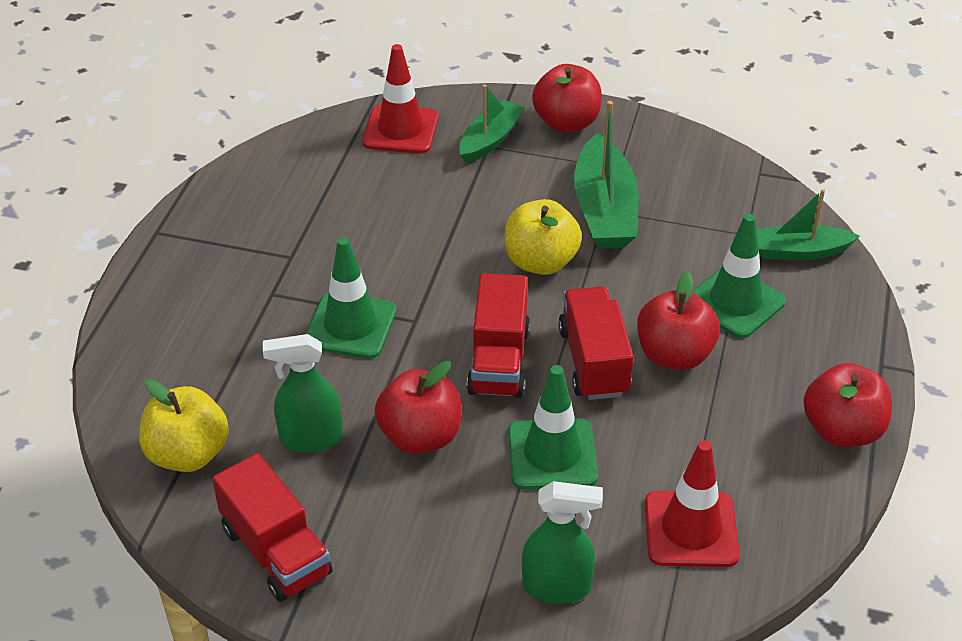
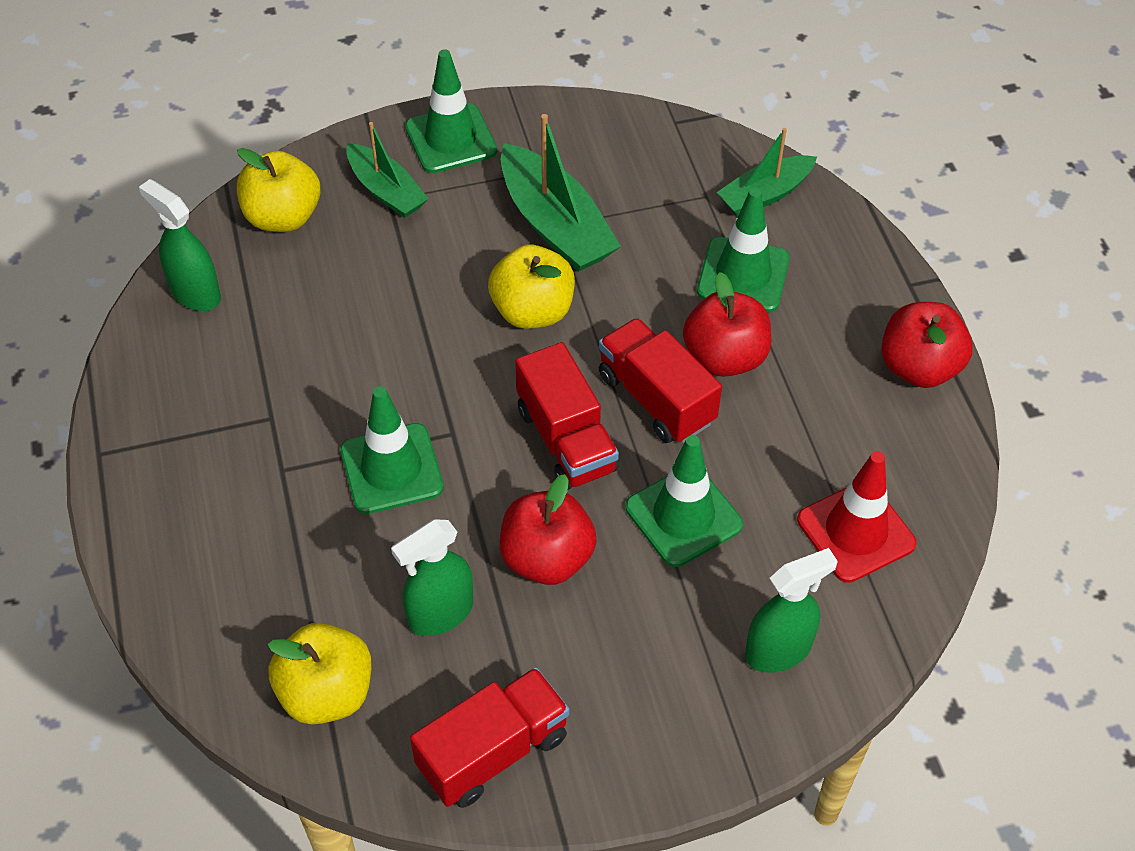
camera: 30 degrees left, 10 degrees up
(276, 551) = (493, 752): red truck -> red truck turned 60 degrees counterclockwise
(300, 156) = (195, 293): none -> green spray bottle
(400, 130) = (283, 217): red traffic cone -> yellow apple
(490, 140) = (386, 191): green boat -> green boat turned 135 degrees clockwise
(566, 123) = (451, 139): red apple -> green traffic cone

